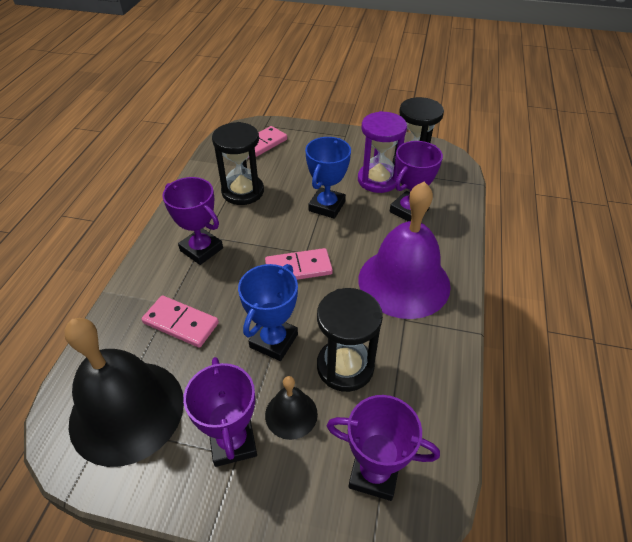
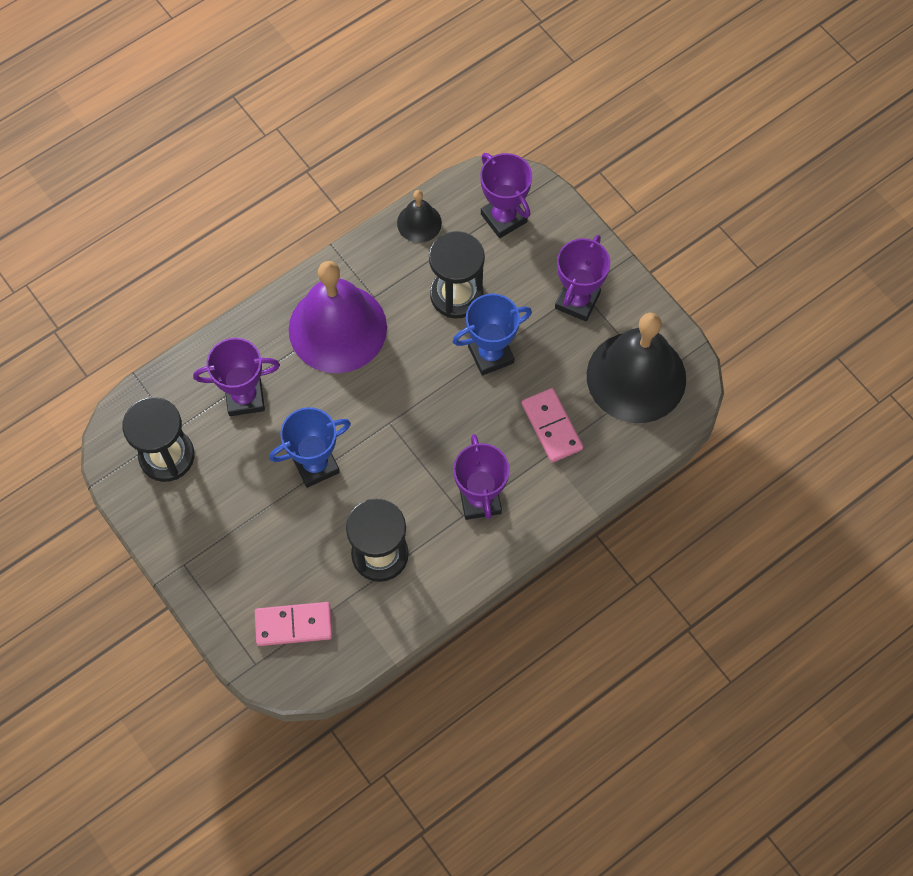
camera: 140 degrees left, 20 degrees up
(291, 414) = (524, 290): black bell -> black bell (419, 223)
(298, 268) = (411, 409): pink domino -> none
(378, 180) = (228, 461): purple hourglass -> none

